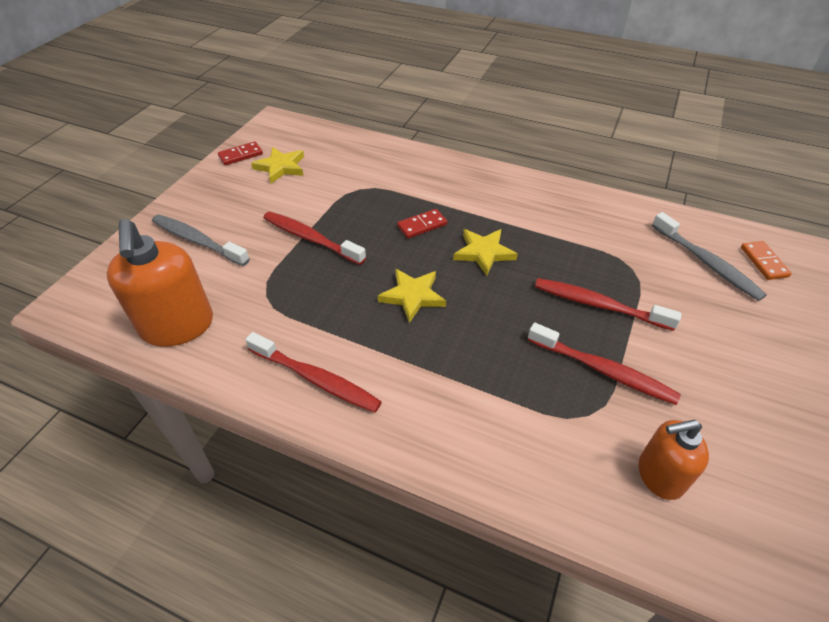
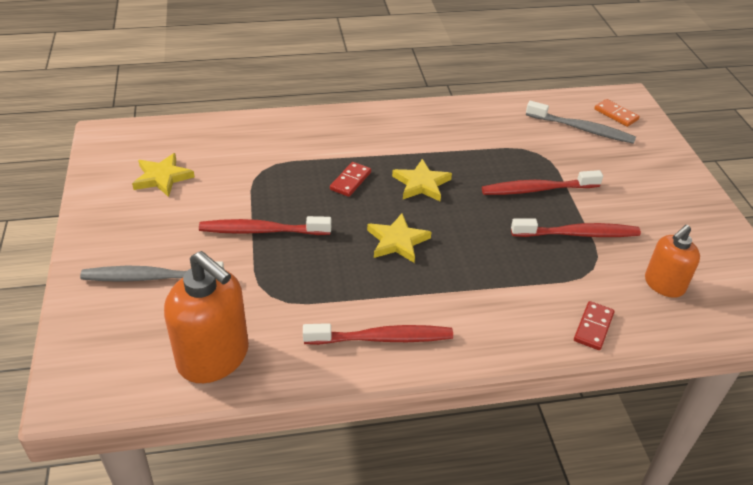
camera: 35 degrees left, 5 degrees down
(240, 155) = (105, 181): red domino -> red domino (593, 327)

